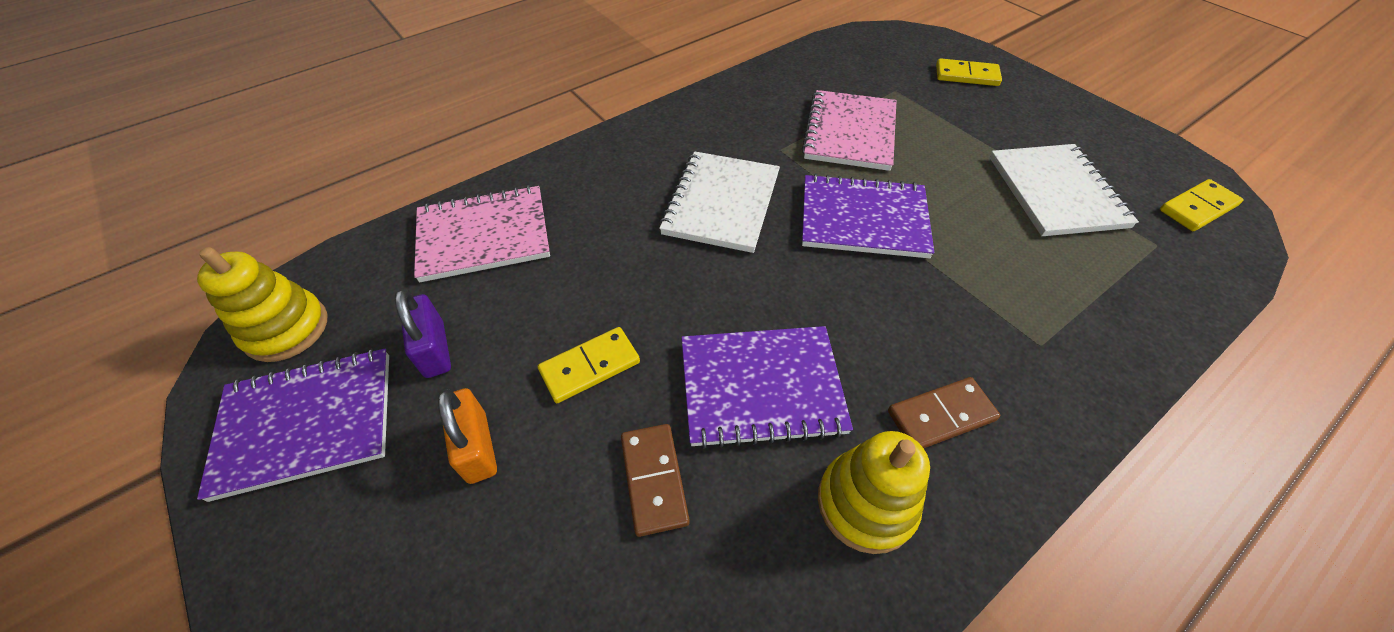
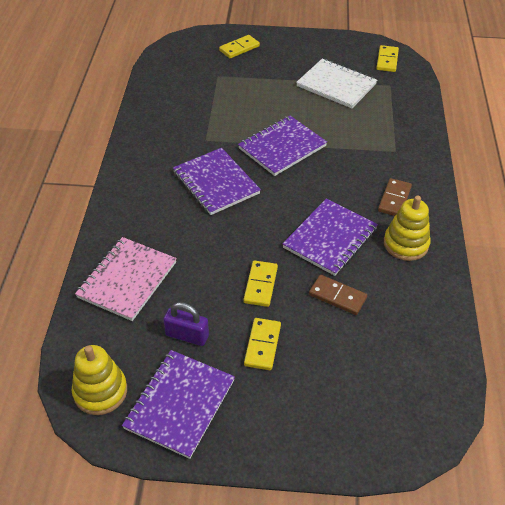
camera: 50 degrees left, 5 degrees down
(477, 447) = (262, 345): orange padlock -> yellow domino
(721, 203) = (216, 183): white notebook -> purple notebook
(850, 133) = (226, 111): pink notebook -> none

